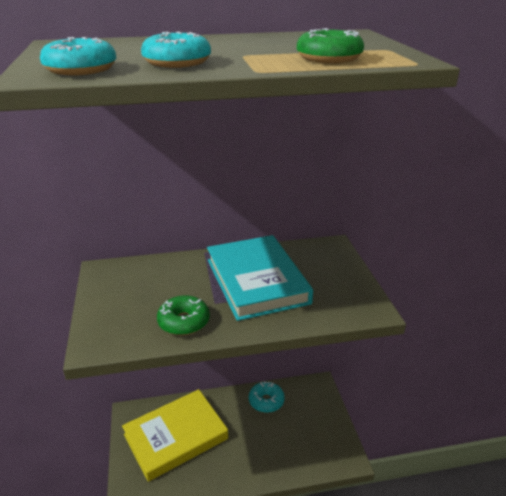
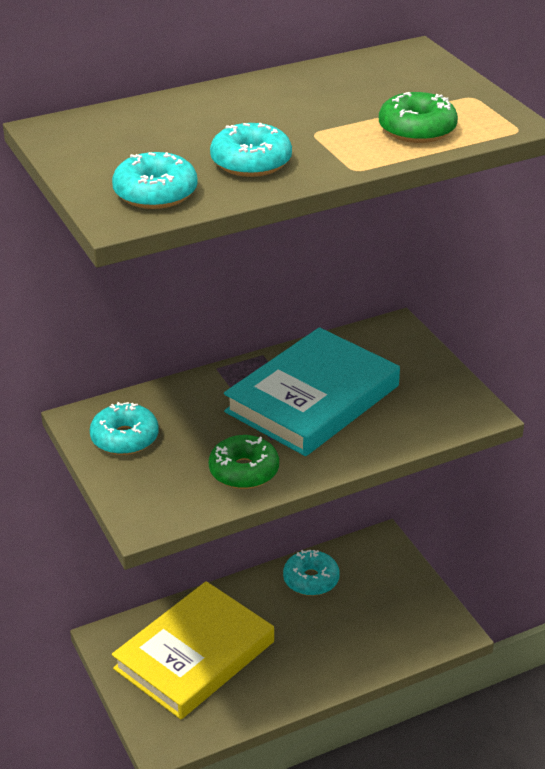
camera: 15 degrees left, 5 degrees up
(119, 286) = (125, 438): none -> turquoise donut
(257, 281) = (313, 399): turquoise book -> turquoise book turned 75 degrees clockwise

